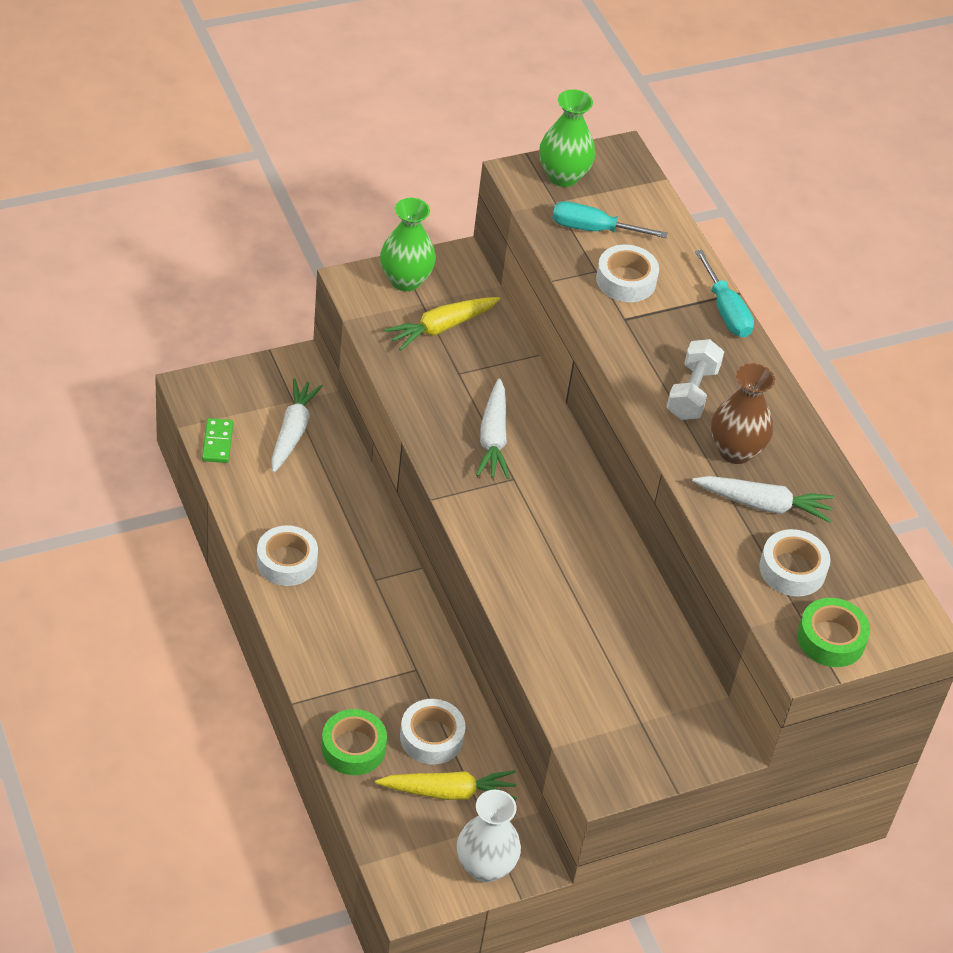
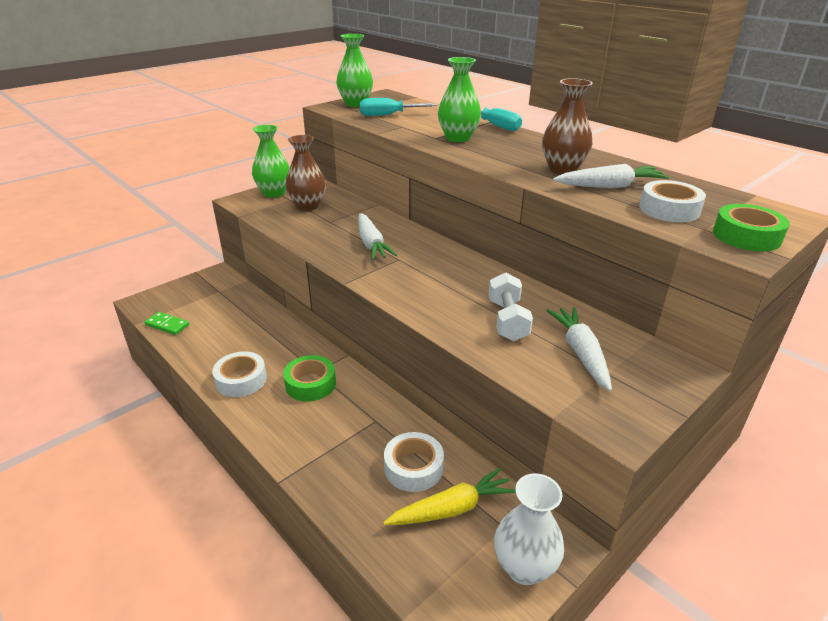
camera: 15 degrees left, 15 degrees down
(217, 442) = (167, 325): green domino -> green domino turned 45 degrees counterclockwise
(292, 431) = (223, 306): white carrot -> white carrot (580, 353)
(353, 748) = (349, 501): green tape -> green tape (310, 384)
(441, 328) = (307, 206): yellow carrot -> brown vase
(626, 280) = (423, 126): white tape -> none
(653, 330) = (458, 138): none -> green vase
(692, 393) = (507, 154): white dumbbell -> white dumbbell (507, 320)

